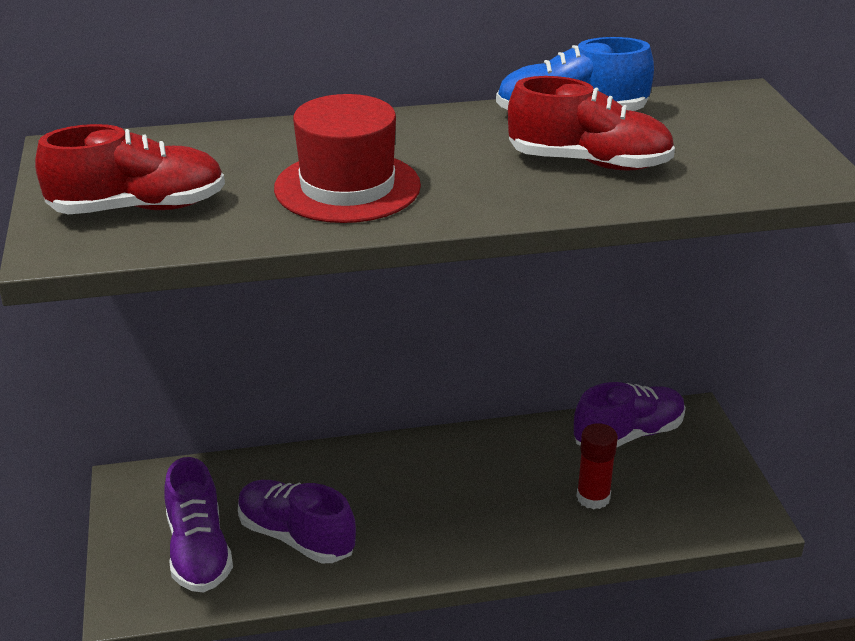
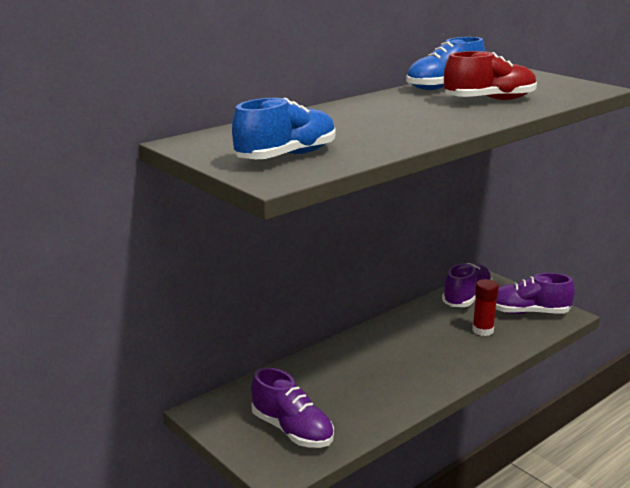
camera: 30 degrees left, 10 degrees down
(138, 208) = (286, 156): red shoe -> blue shoe
(296, 537) = (344, 402): purple shoe -> purple shoe (528, 312)
(347, 187) = (388, 128): red hat -> none

